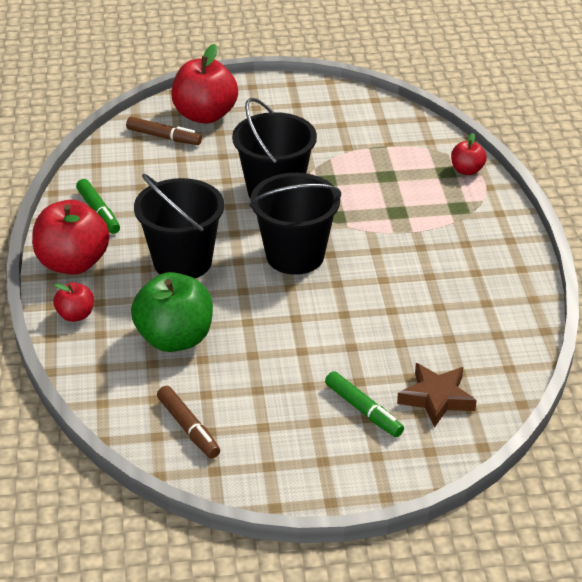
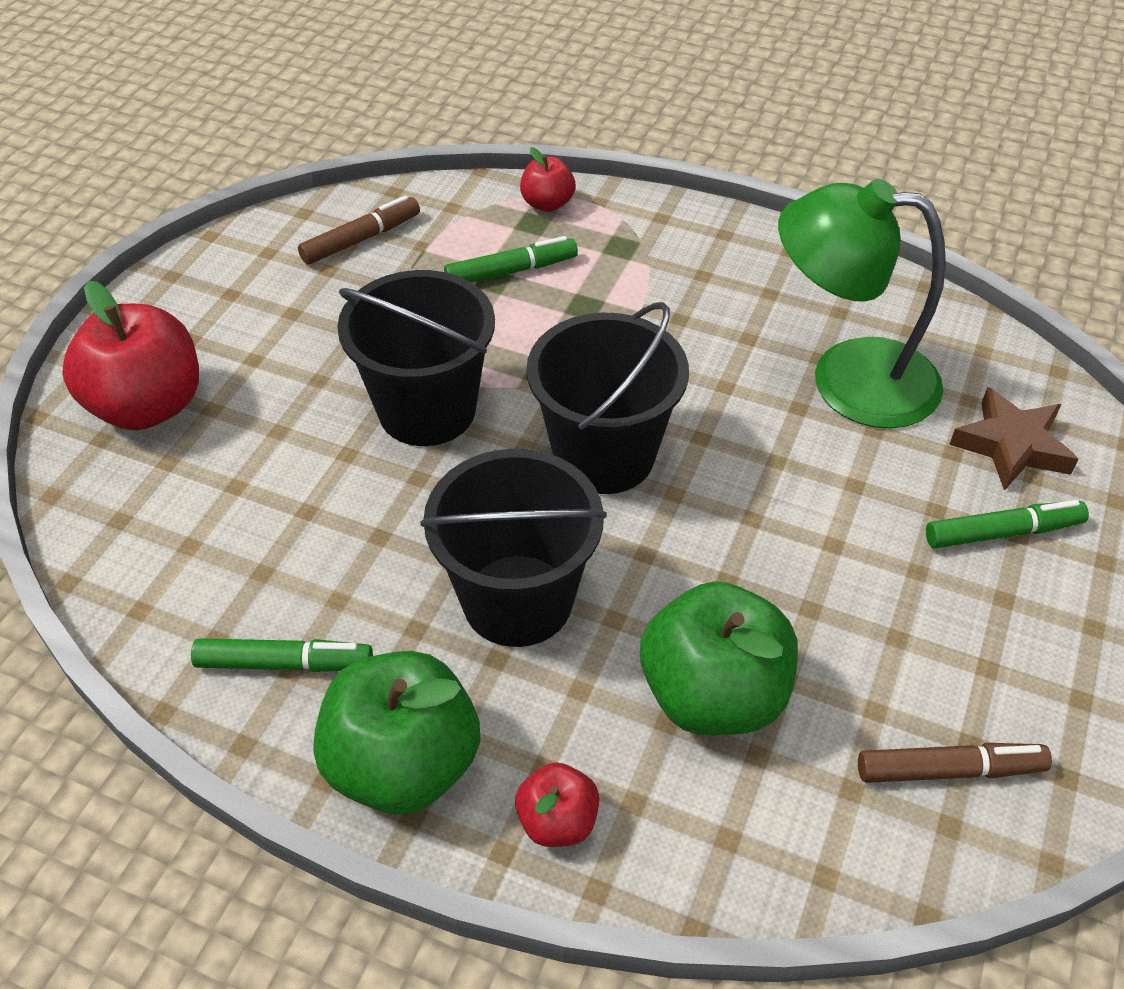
camera: 60 degrees left, 10 degrees up
(73, 263) = (403, 765): red apple -> green apple
(164, 137) = (154, 482): brown marker -> brown marker (361, 239)
(399, 179) = (511, 271): none -> green marker
(431, 321) = (848, 379): none -> green lamp

